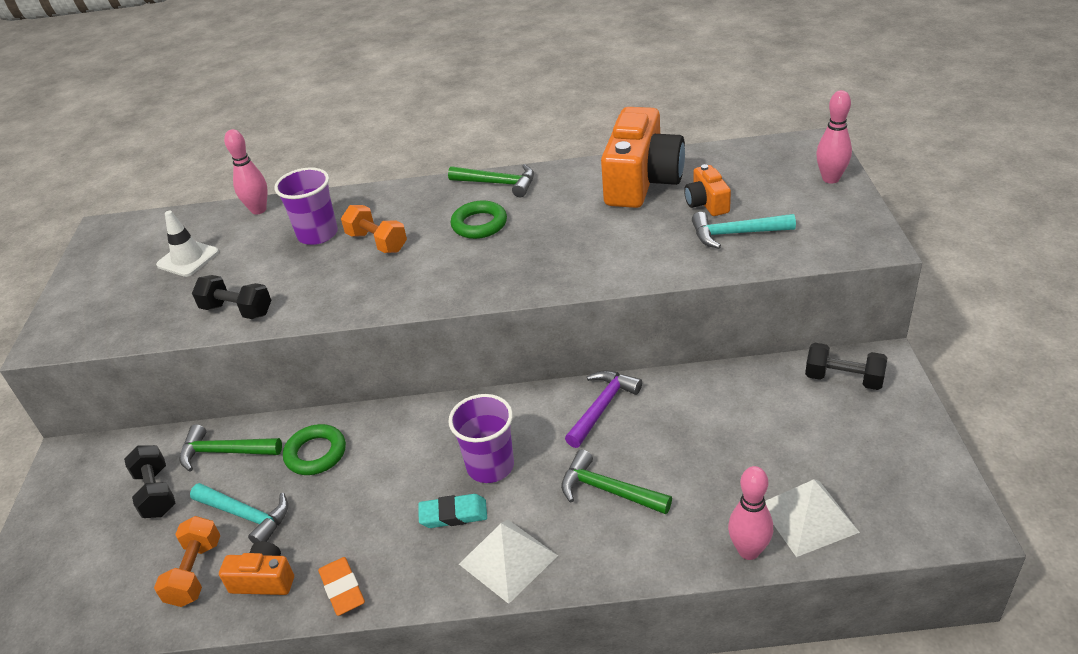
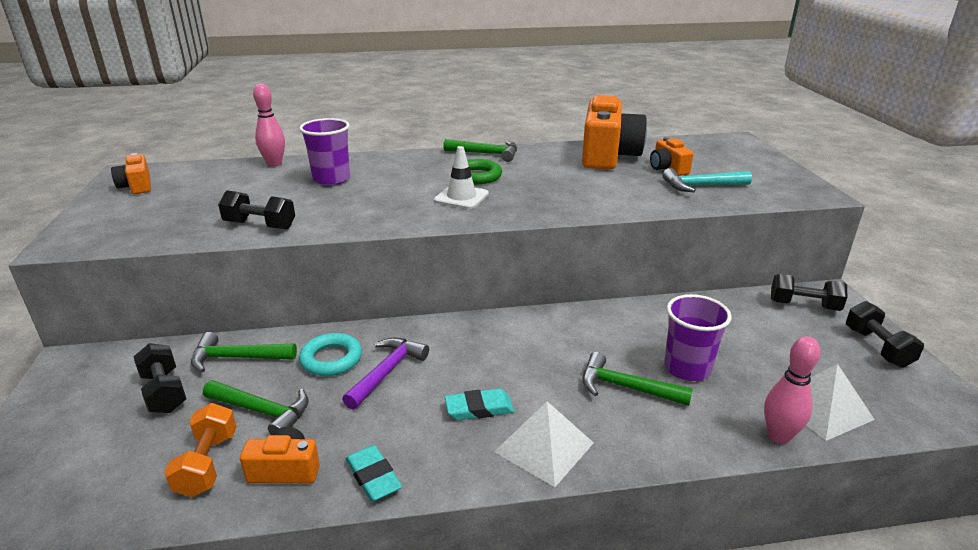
camera: 10 degrees left, 10 degrees down
(114, 252) = (137, 186): none -> orange camera
(188, 259) = (209, 192): white traffic cone -> white traffic cone (461, 197)
(246, 516) = (262, 411): turquoise hammer -> green hammer
(316, 453) = (331, 359): green ring -> turquoise ring
(342, 589) = (373, 477): orange eraser -> turquoise eraser
(377, 242) = (387, 185): orange dumbbell -> none
(490, 466) = (507, 369): purple cup -> purple cup (687, 368)
(602, 407) = (600, 324): purple hammer -> purple hammer (387, 372)
(830, 179) = (761, 158): pink bowling pin -> none
(904, 439) = (877, 347): none -> black dumbbell

